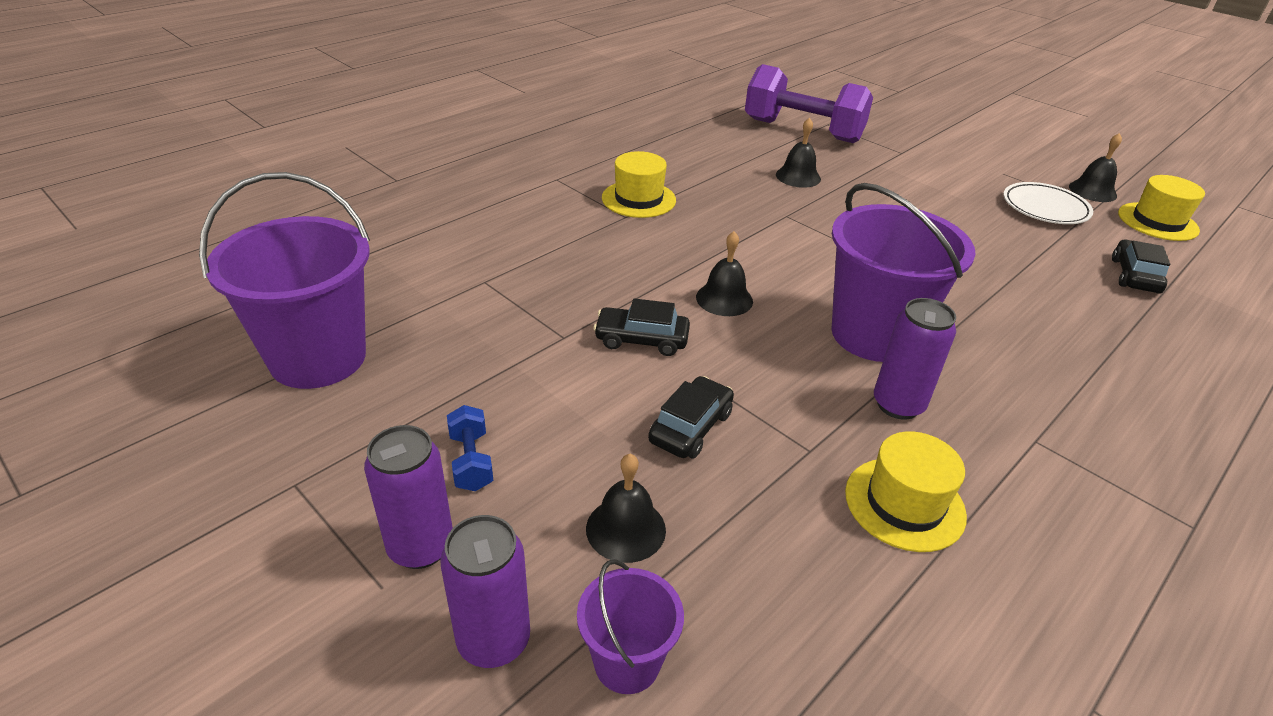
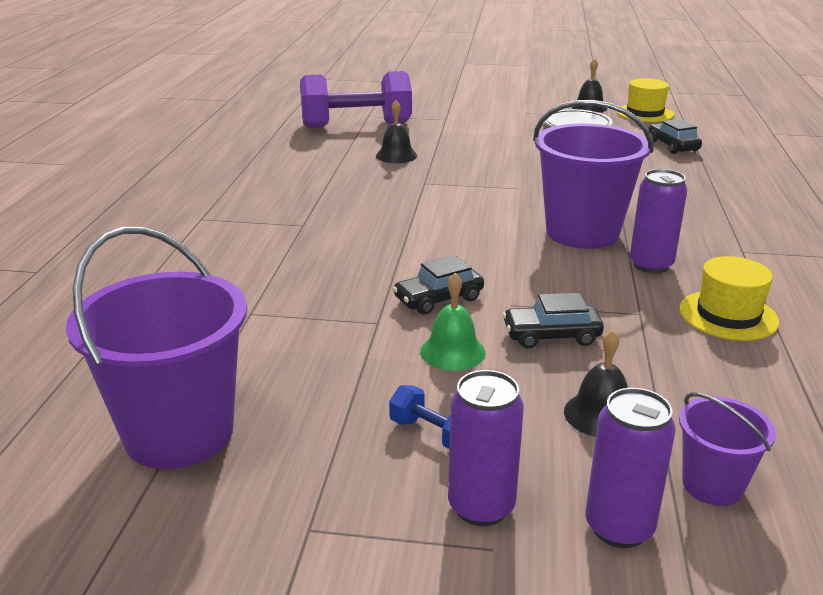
camera: 35 degrees left, 10 degrees down
(585, 396) = (452, 351): none -> green bell
(638, 199) = (295, 209): yellow hat -> none
(690, 427) = (551, 336): black car -> black car turned 90 degrees counterclockwise
(724, 299) = (458, 250): black bell -> none

